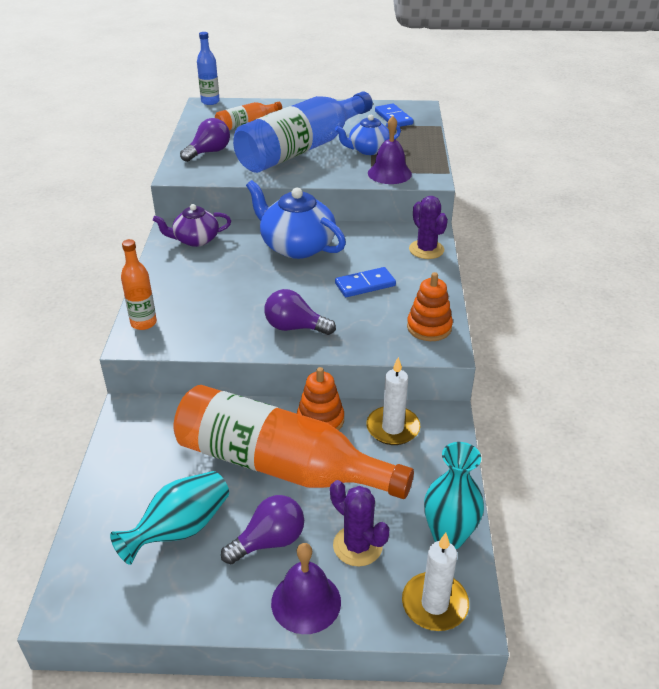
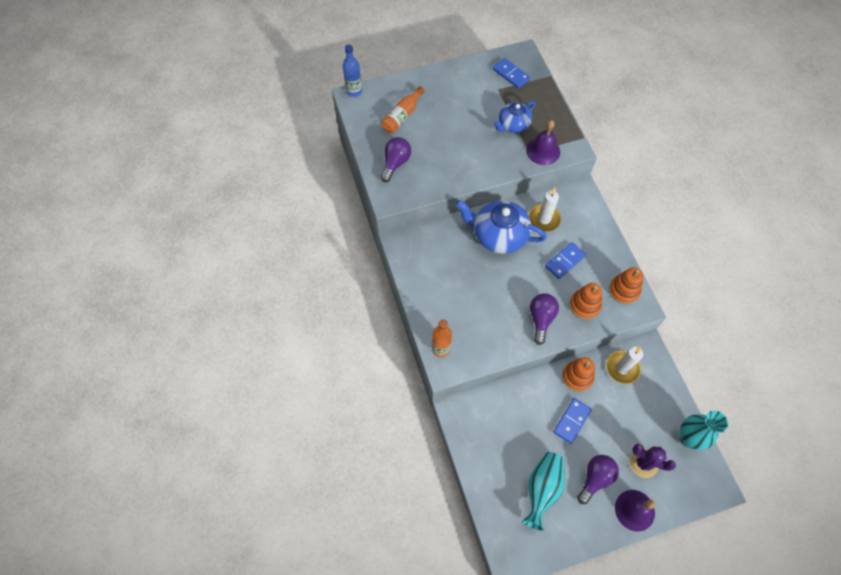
camera: 20 degrees left, 25 degrees up
(195, 240) = (423, 251): purple teapot -> none
(279, 465) = (572, 421): orange bottle -> blue domino
(295, 327) = (541, 319): purple light bulb -> purple light bulb turned 105 degrees clockwise
(302, 149) = (464, 138): blue bottle -> none
(363, 329) = (584, 305): none -> orange stacking toy
(426, 249) = (587, 211): purple cactus -> none
(434, 604) = (699, 485): white candle -> white candle (544, 219)

